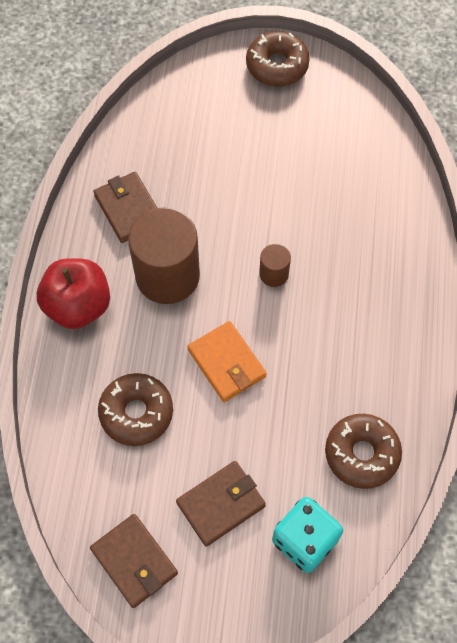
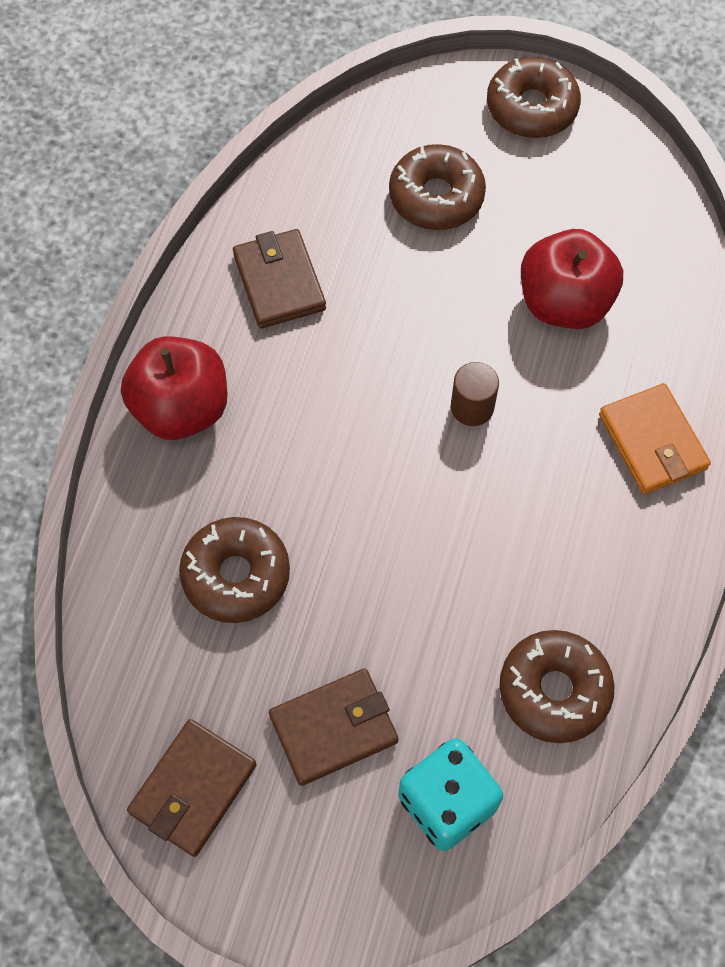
camera: 10 degrees right, 0 degrees up
(134, 561) = (193, 789): brown wallet -> brown wallet turned 60 degrees clockwise
(167, 276) = (317, 385): brown cylinder -> none
(224, 135) = (436, 197): none -> brown donut
(227, 363) = (380, 525): orange wallet -> orange wallet (652, 442)
(322, 194) = (564, 303): none -> red apple

